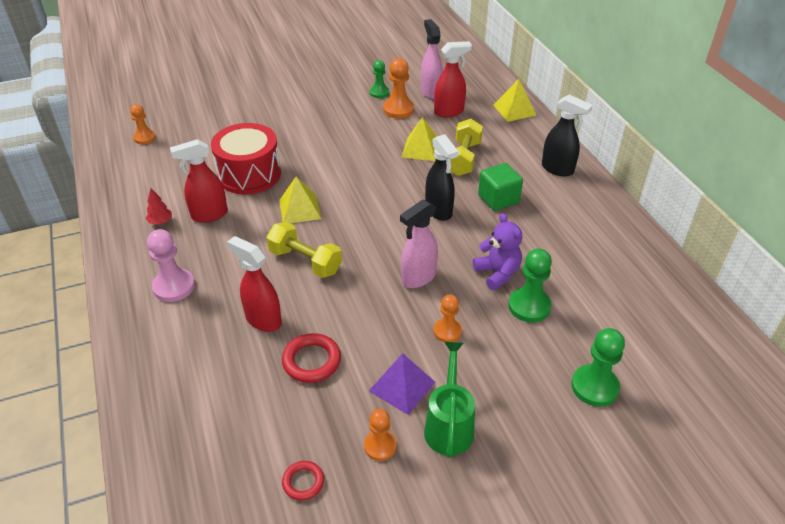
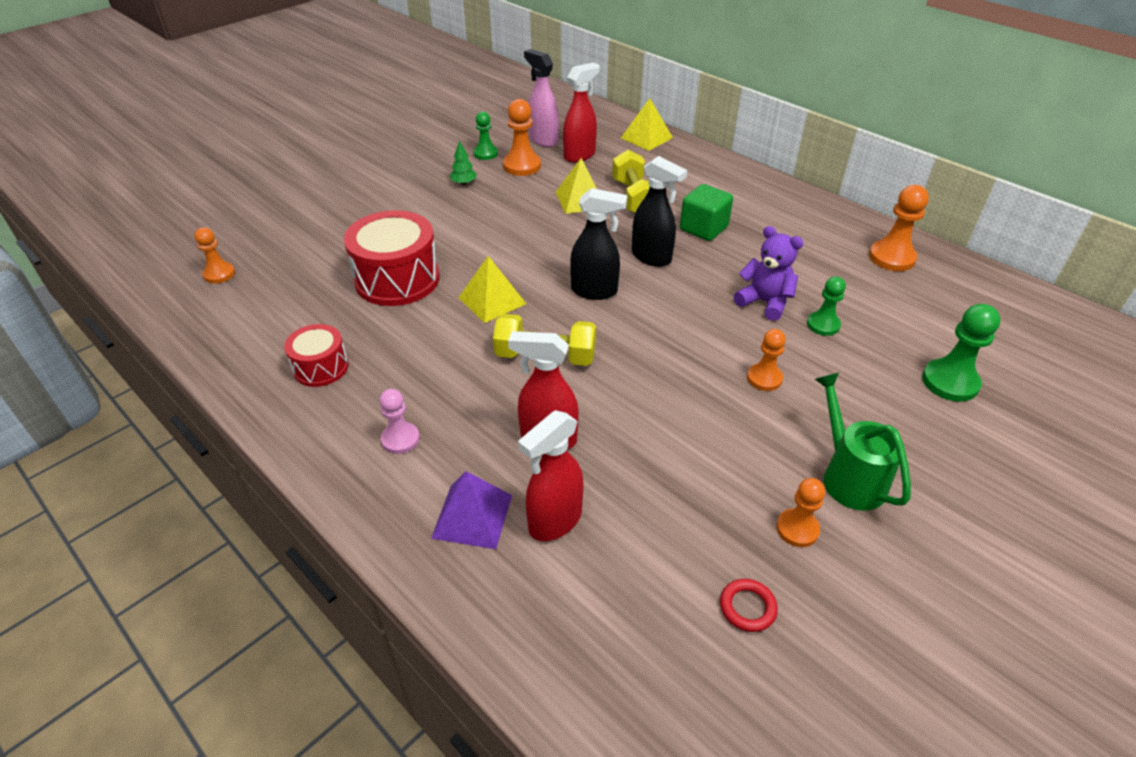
camera: 25 degrees left, 0 degrees up
(160, 222) = (321, 367): red tree -> red drum
(174, 287) = (400, 439): pink pawn -> pink pawn, size x0.65
(209, 215) = (381, 340): red spray bottle -> red spray bottle (554, 521)
(311, 361) = (643, 464): red ring -> none
(346, 113) = (464, 183): none -> green tree
(402, 386) = (766, 454): purple pyramid -> purple pyramid (472, 516)
(418, 278) = (687, 333): pink spray bottle -> none
(529, 306) = (823, 325): green pawn -> green pawn, size x0.65
(557, 169) = (737, 184): black spray bottle -> black spray bottle (594, 291)
(637, 270) = (891, 257): none -> orange pawn

